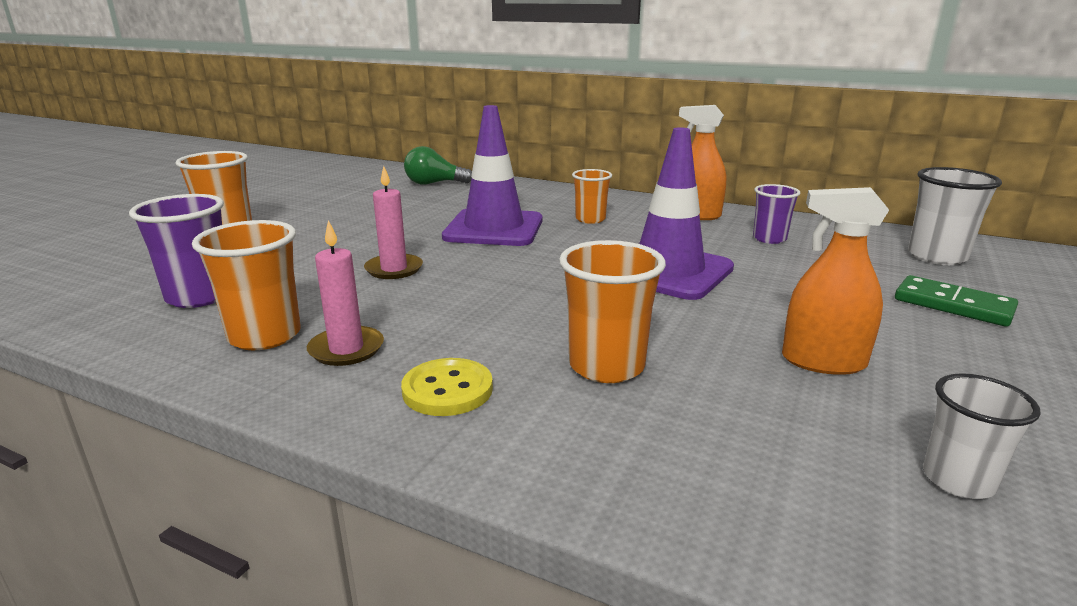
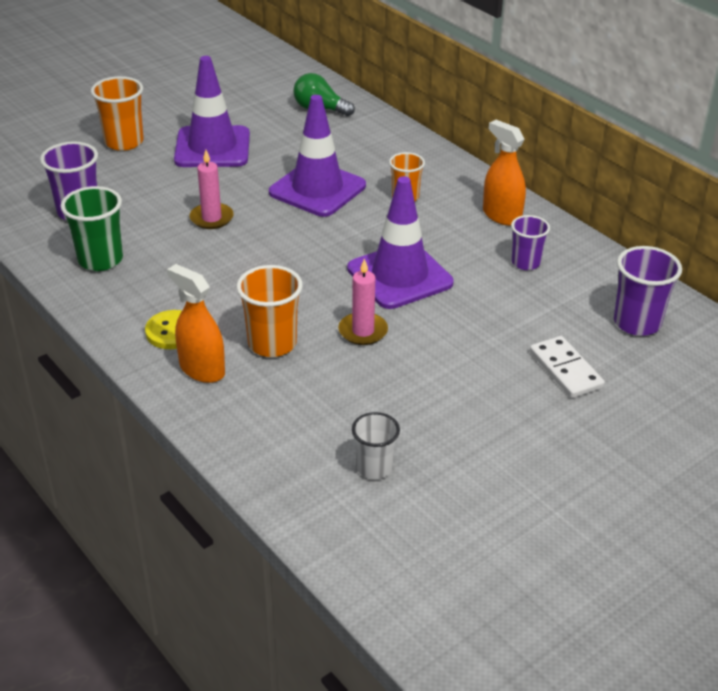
camera: 25 degrees right, 15 degrees up
(265, 336) = (100, 260): orange cup -> green cup
(343, 220) = (212, 147): none -> purple traffic cone
(346, 349) = (138, 285): pink candle -> pink candle (363, 331)
(823, 362) = (404, 382): orange spray bottle -> orange spray bottle (202, 369)
(936, 257) = (637, 323): white cup -> purple cup
(953, 305) = (565, 370): green domino -> white domino

